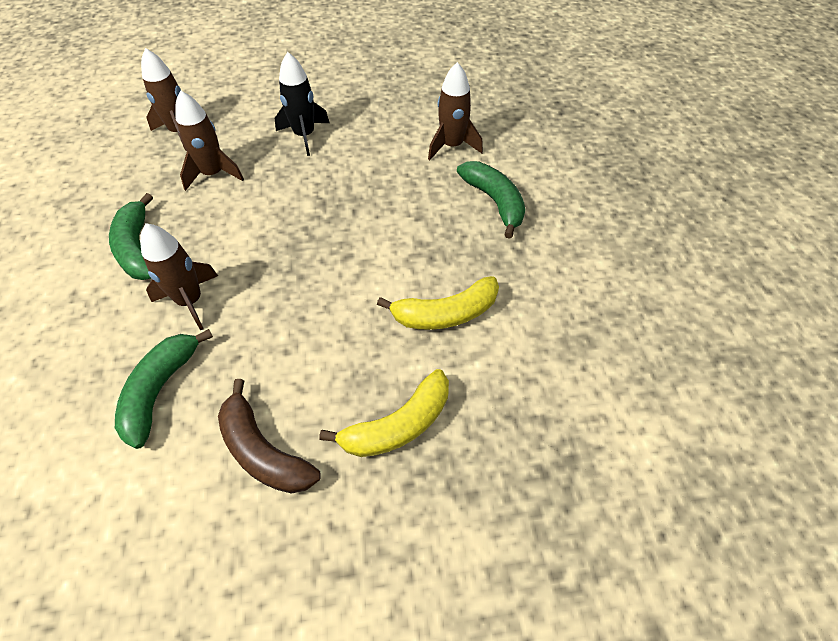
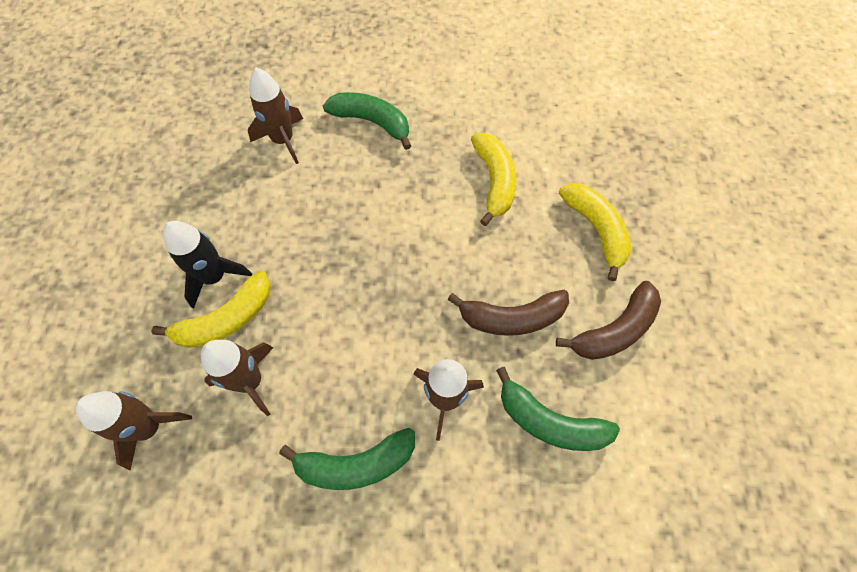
camera: 80 degrees left, 10 degrees up
(266, 150) = (226, 319): none -> yellow banana
(275, 346) = (511, 318): none -> brown banana
(494, 202) = (372, 122): green banana -> green banana turned 45 degrees clockwise

